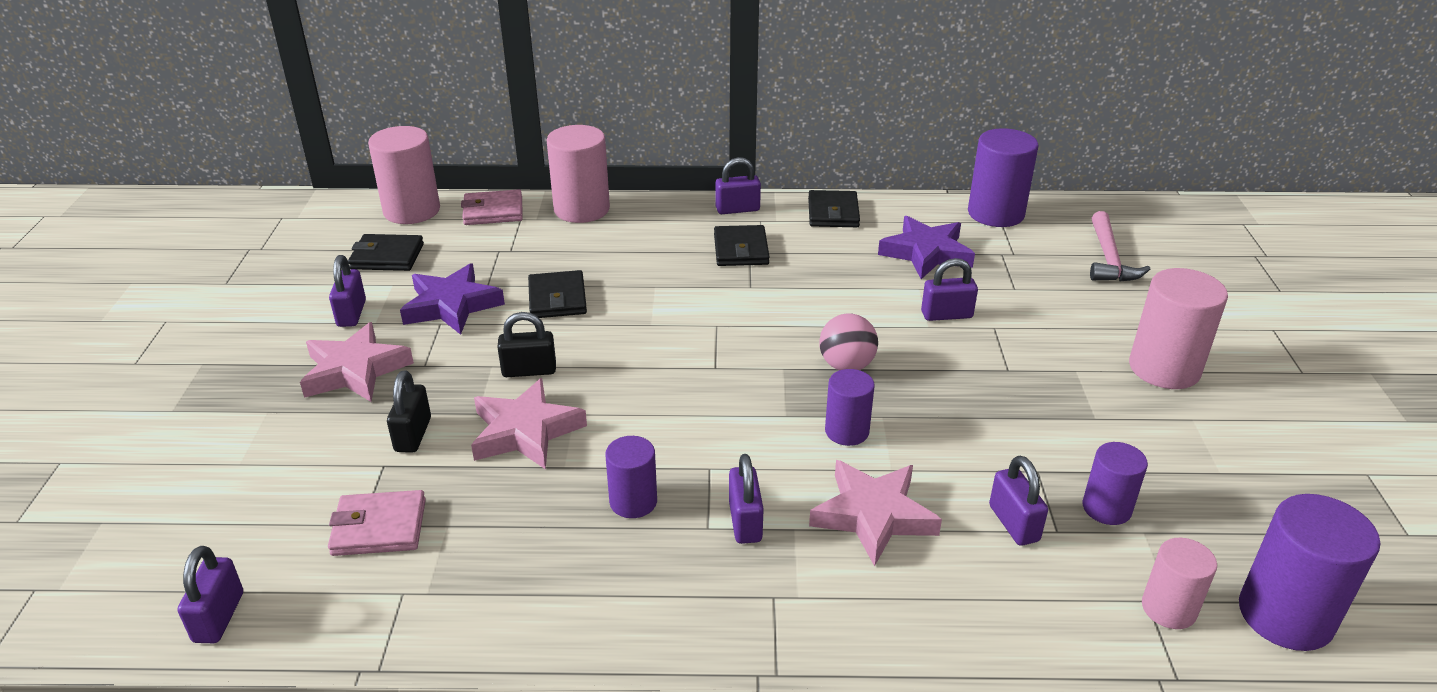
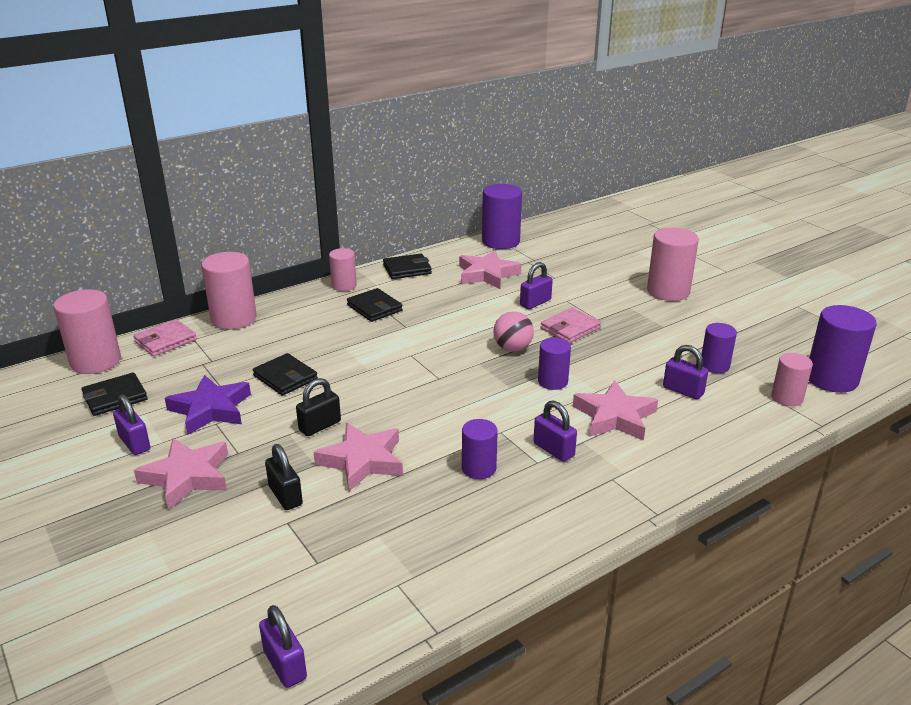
camera: 35 degrees left, 5 degrees down
(379, 527) = (332, 558): pink wallet -> pink wallet (570, 328)
(737, 209) = (344, 285): purple padlock -> pink cylinder
(833, 213) = (407, 269): black wallet -> black wallet turned 75 degrees counterclockwise
(926, 253) = (487, 274): purple star -> pink star
(1109, 258) = (584, 246): pink hammer -> none

